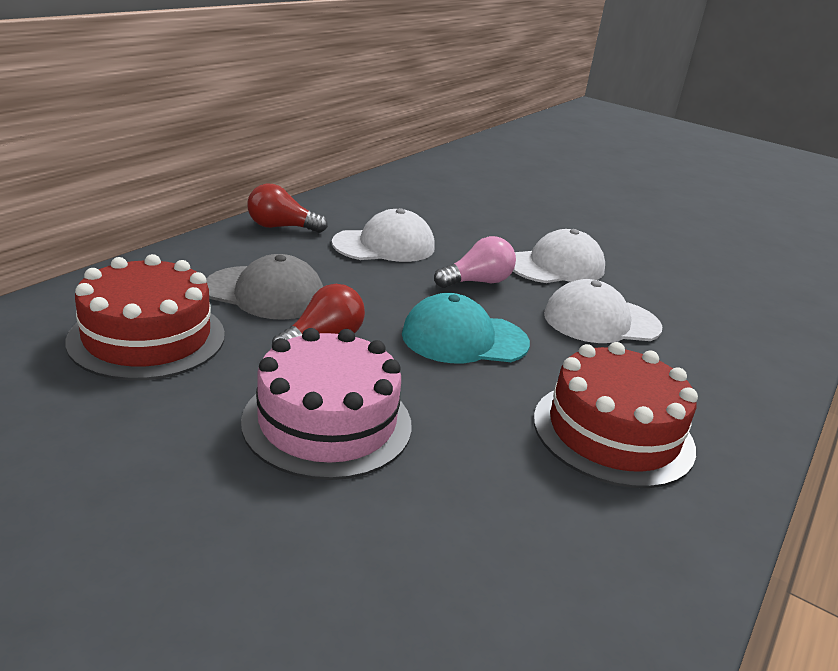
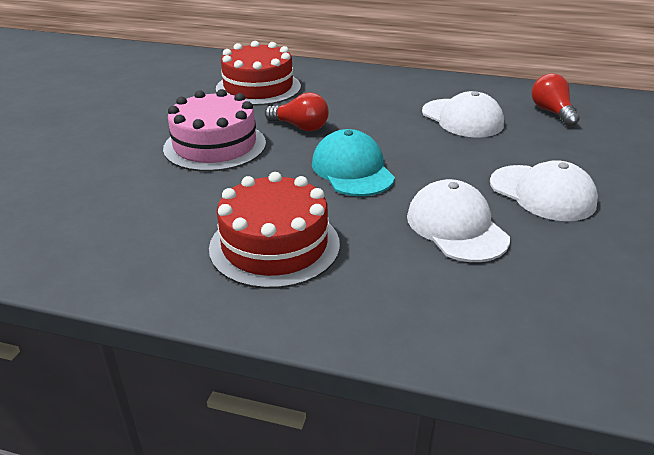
camera: 75 degrees right, 5 degrees up
(265, 293) = (338, 100): grey cap -> none
(281, 227) = (436, 84): red light bulb -> red light bulb (551, 112)
(477, 282) = (452, 162): pink light bulb -> none

